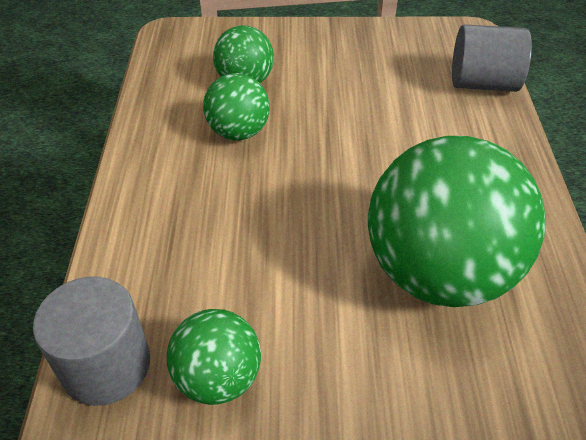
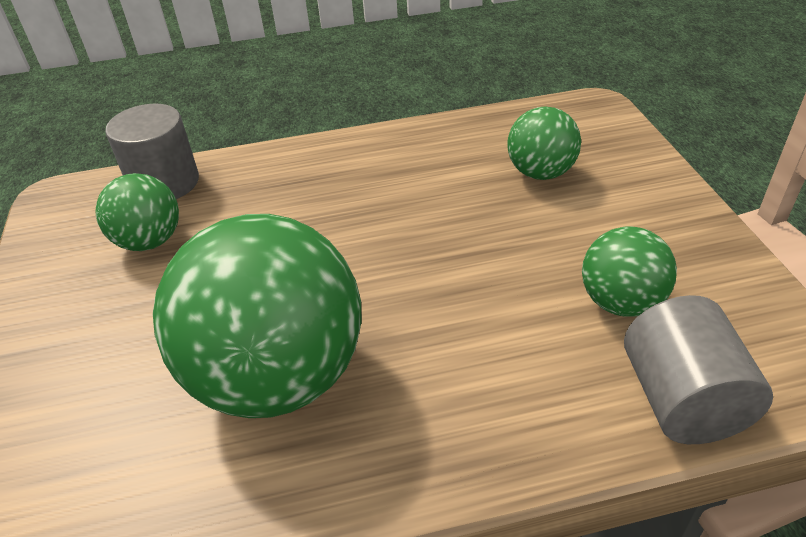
camera: 80 degrees right, 5 degrees down
(238, 132) = (452, 187): green ball -> green ball (620, 302)

